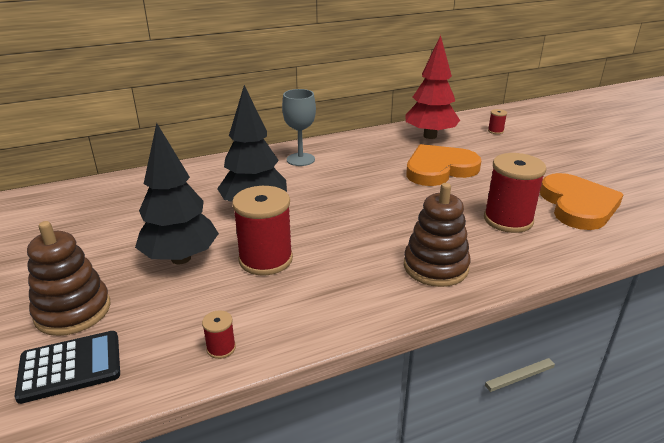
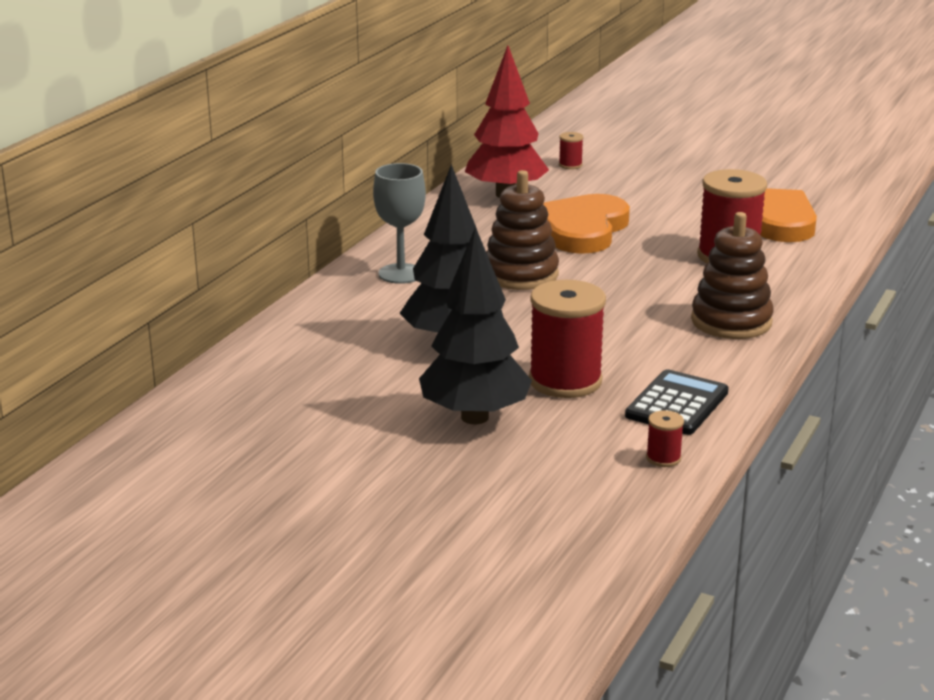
camera: 40 degrees left, 5 degrees down
(70, 366) = (558, 533): black calculator -> black calculator (677, 404)
(73, 311) = (462, 502): brown stacking toy -> brown stacking toy (520, 274)

